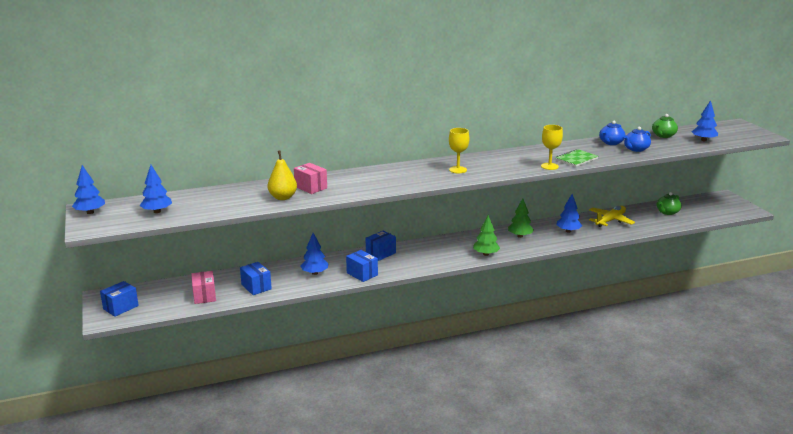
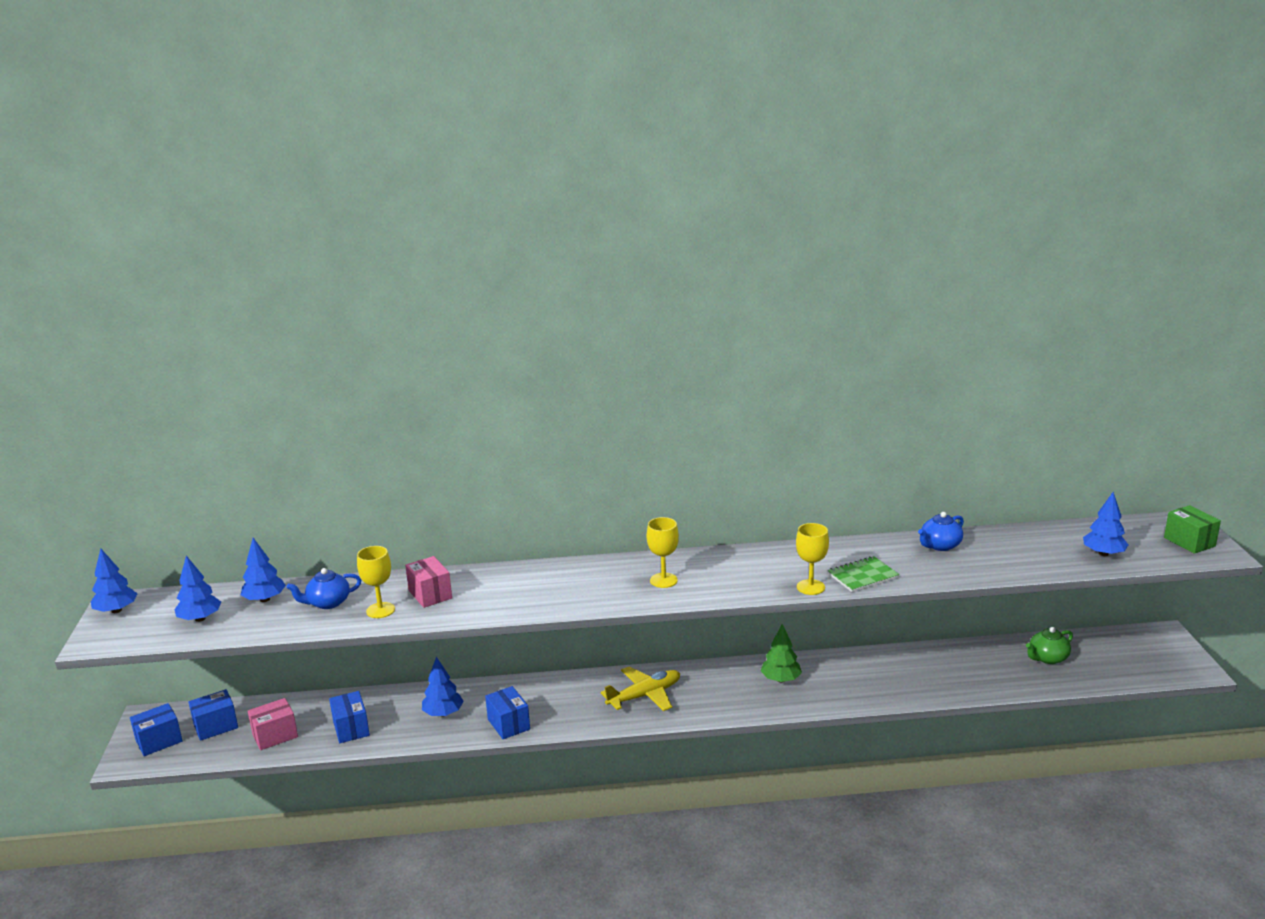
camera: 15 degrees right, 0 degrees up
(204, 296) = (275, 736): pink box -> pink box turned 60 degrees clockwise
(283, 197) = (380, 610): yellow pear -> yellow goblet
(380, 253) = (554, 688): blue box -> blue box (216, 726)
(486, 254) = (710, 709): green tree -> none
(568, 231) = (863, 678): blue tree -> blue tree (265, 599)
(610, 220) = (942, 665): yellow plane -> yellow plane (645, 695)
(636, 149) = (974, 563): blue teapot -> blue teapot (328, 603)
(663, 135) = (1038, 537): green teapot -> none
(745, 132) = (1189, 542): none -> green box

